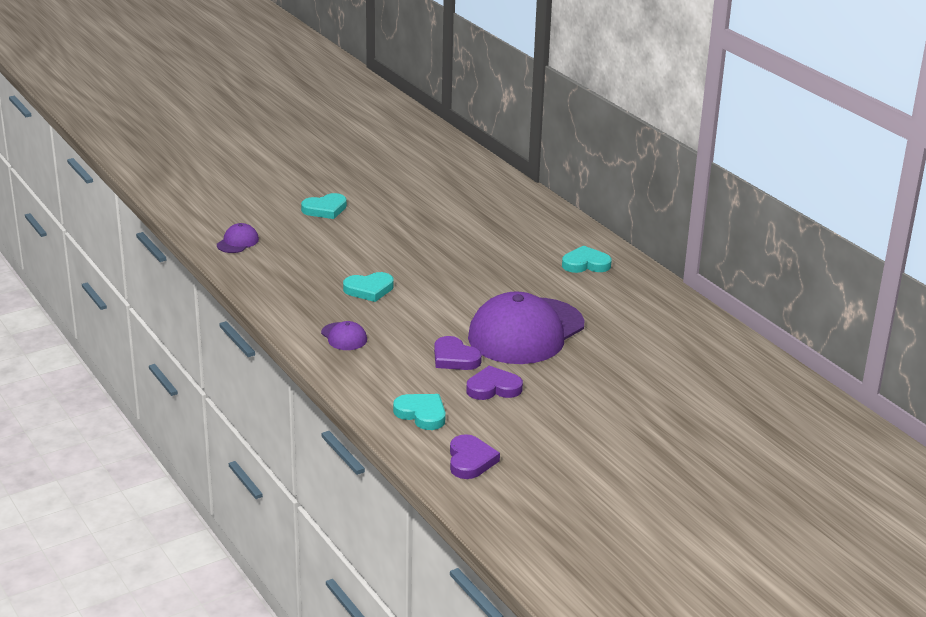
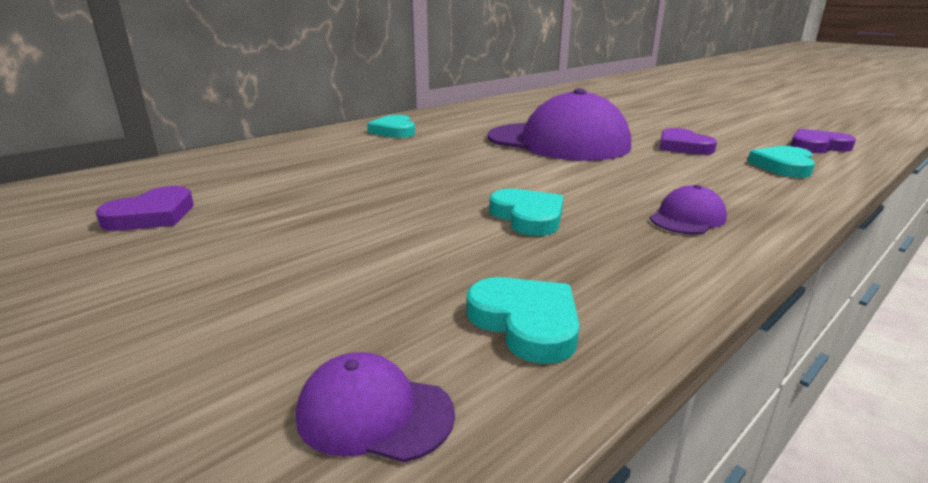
camera: 100 degrees left, 5 degrees down
(325, 209) = (181, 297): turquoise heart -> turquoise heart (526, 323)
(454, 358) = (650, 162): purple heart -> purple heart (152, 215)

